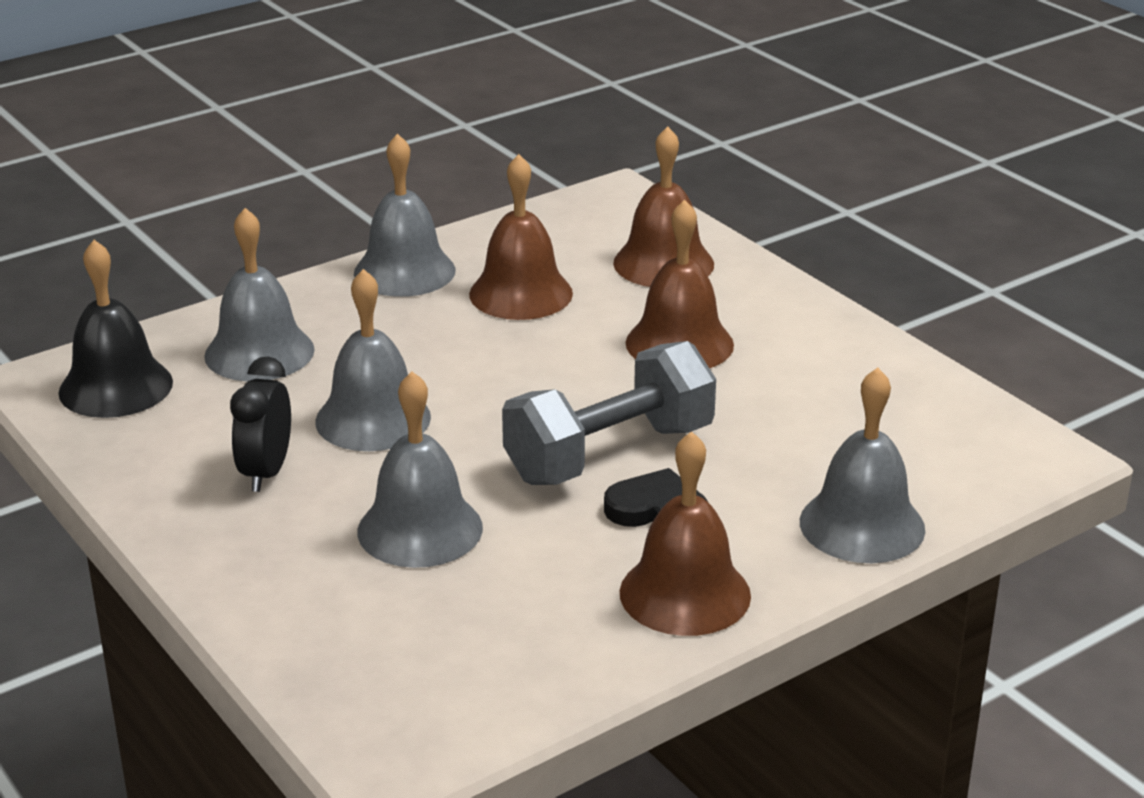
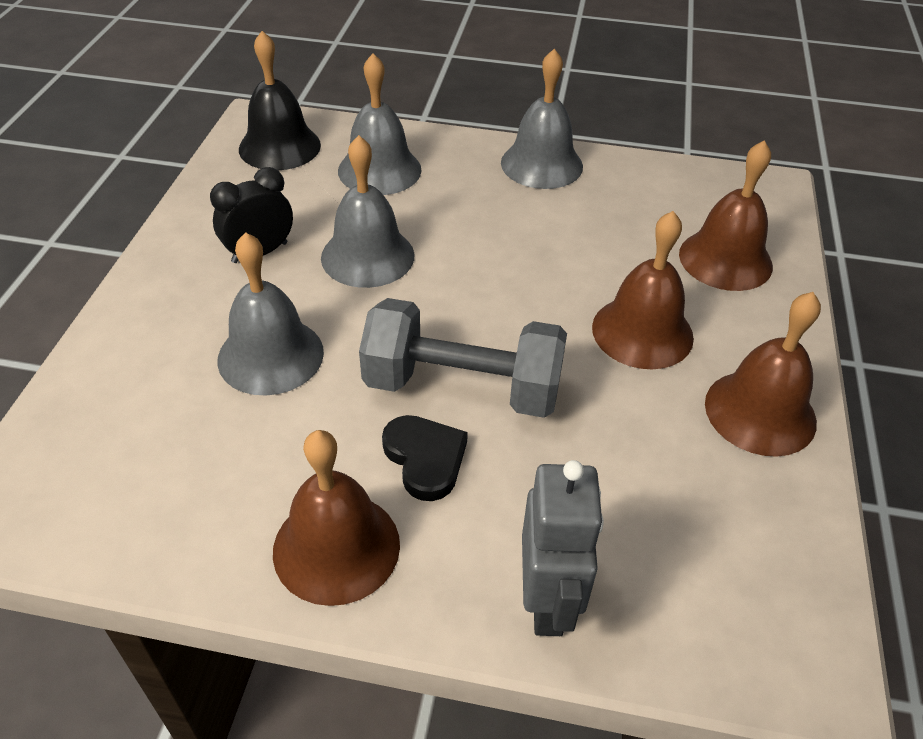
camera: 45 degrees right, 15 degrees up
(521, 293) = (590, 223): brown bell -> brown bell (760, 412)
(862, 525) = (548, 601): grey bell -> grey robot

